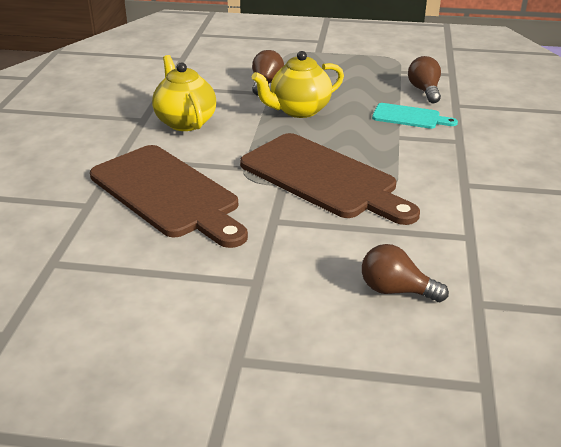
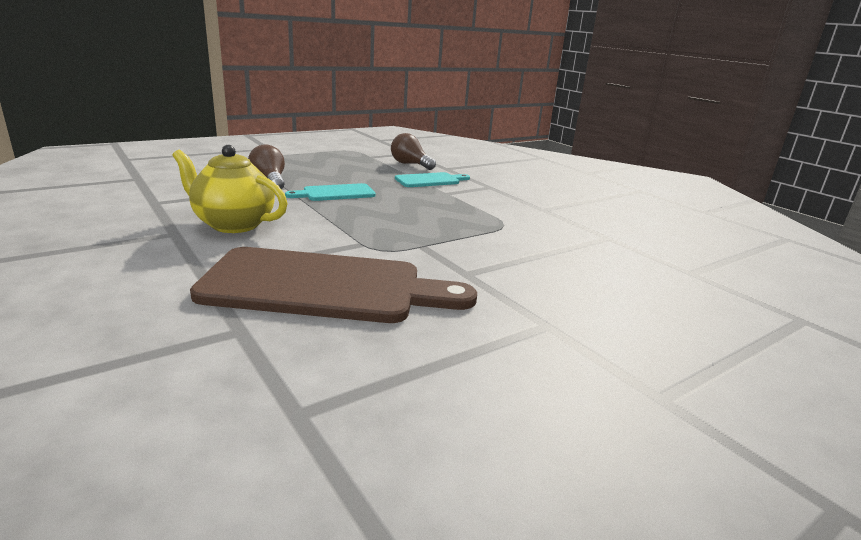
camera: 45 degrees left, 10 degrees down
(299, 110) = (335, 193): yellow teapot -> turquoise cutting board
(323, 178) = (445, 232): brown cutting board -> none
(396, 290) = (641, 285): brown light bulb -> none

